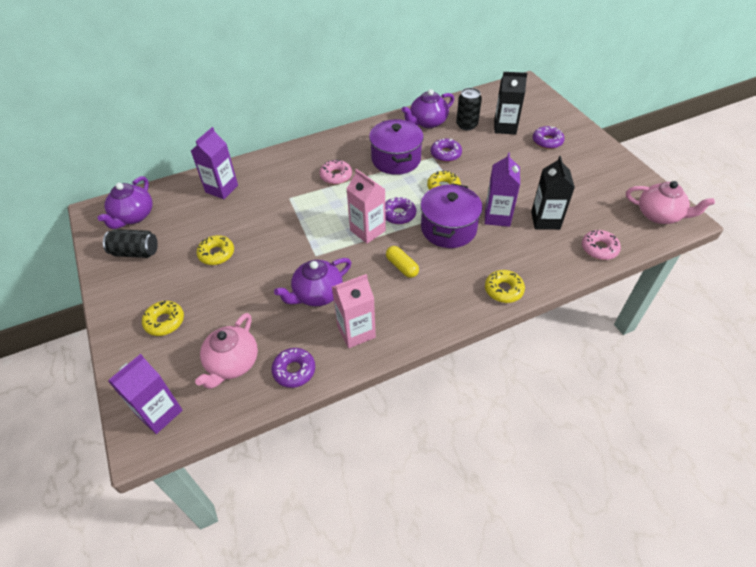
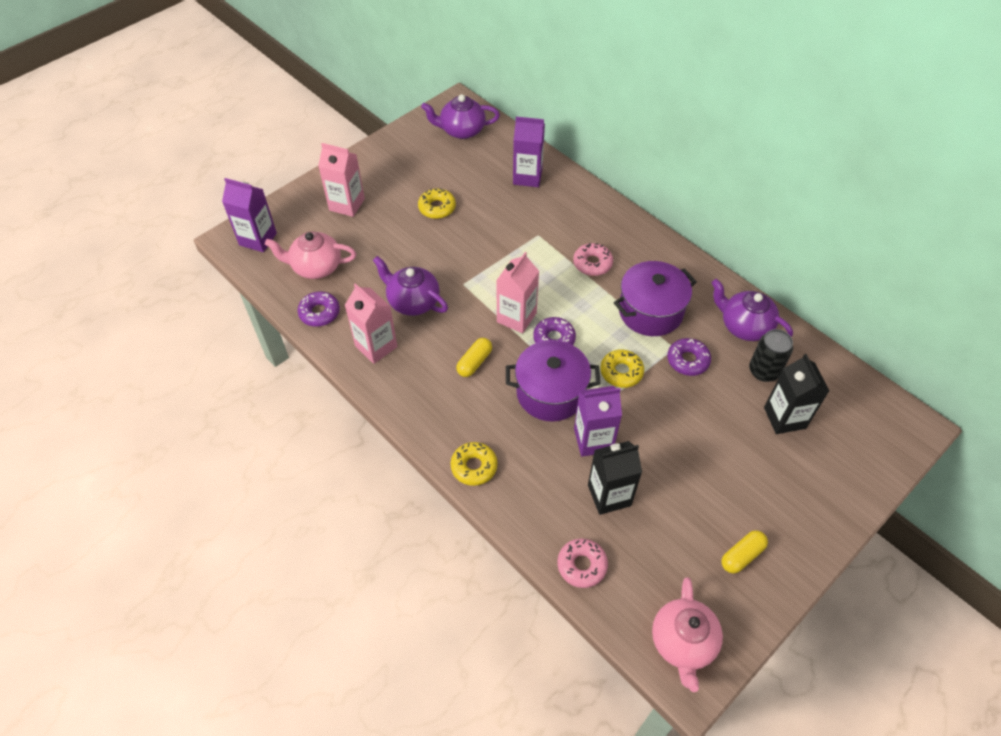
camera: 70 degrees right, 5 degrees up
(135, 252) = (418, 151): black can -> none
(165, 321) = (347, 204): yellow donut -> pink carton
(547, 141) = (780, 476): purple donut -> none
(600, 173) = (742, 555): none -> yellow capsule

